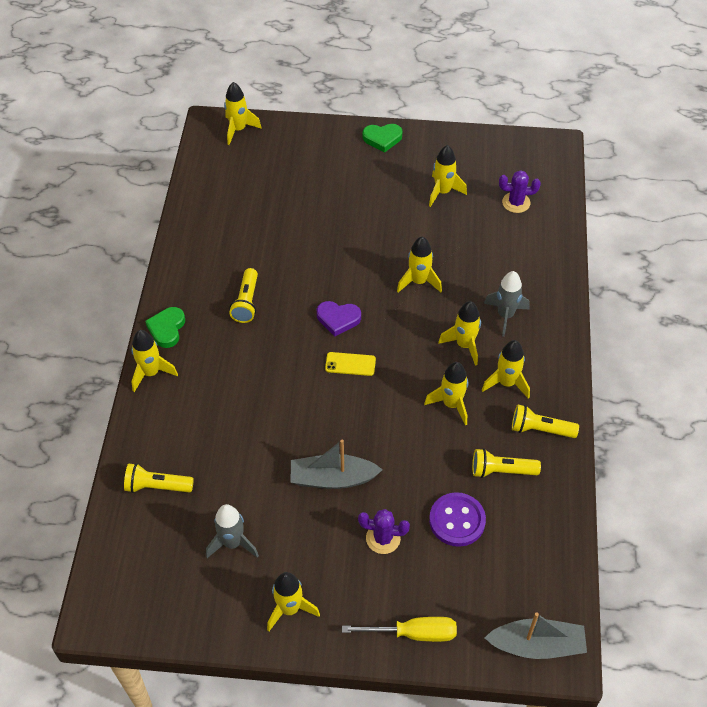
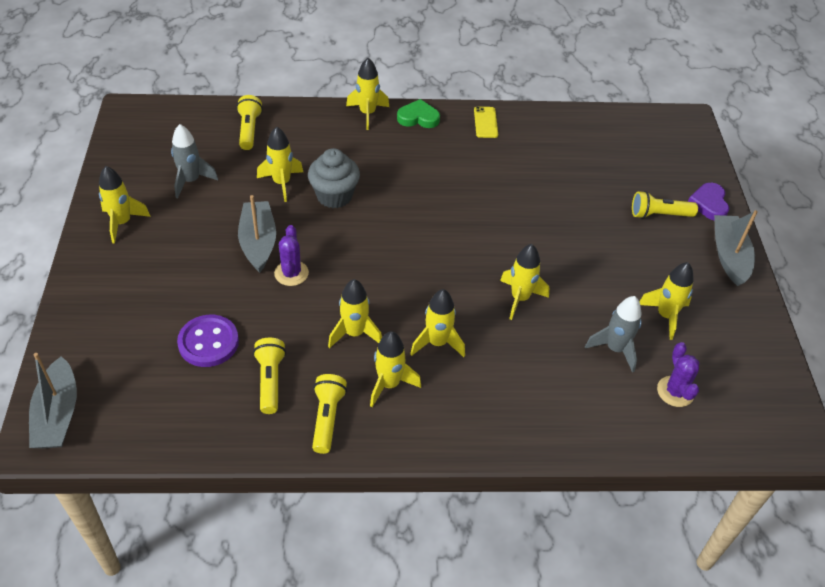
camera: 80 degrees right, 5 degrees down
(238, 129) = (689, 140): yellow rocket -> yellow rocket (281, 183)
(246, 302) = (460, 166): yellow flashlight -> yellow flashlight (659, 215)
(275, 410) = (334, 196): none -> grey cupcake
(338, 319) = (453, 234): purple heart -> purple heart (709, 204)
(350, 364) = (396, 247): yellow phone -> yellow phone (485, 122)
(382, 139) = (729, 256): green heart -> grey boat
(383, 538) = (190, 284): purple cactus -> purple cactus (291, 273)
(413, 633) = (86, 311): yellow screwdriver -> none
(505, 315) = (488, 382): grey rocket -> grey rocket (615, 349)

